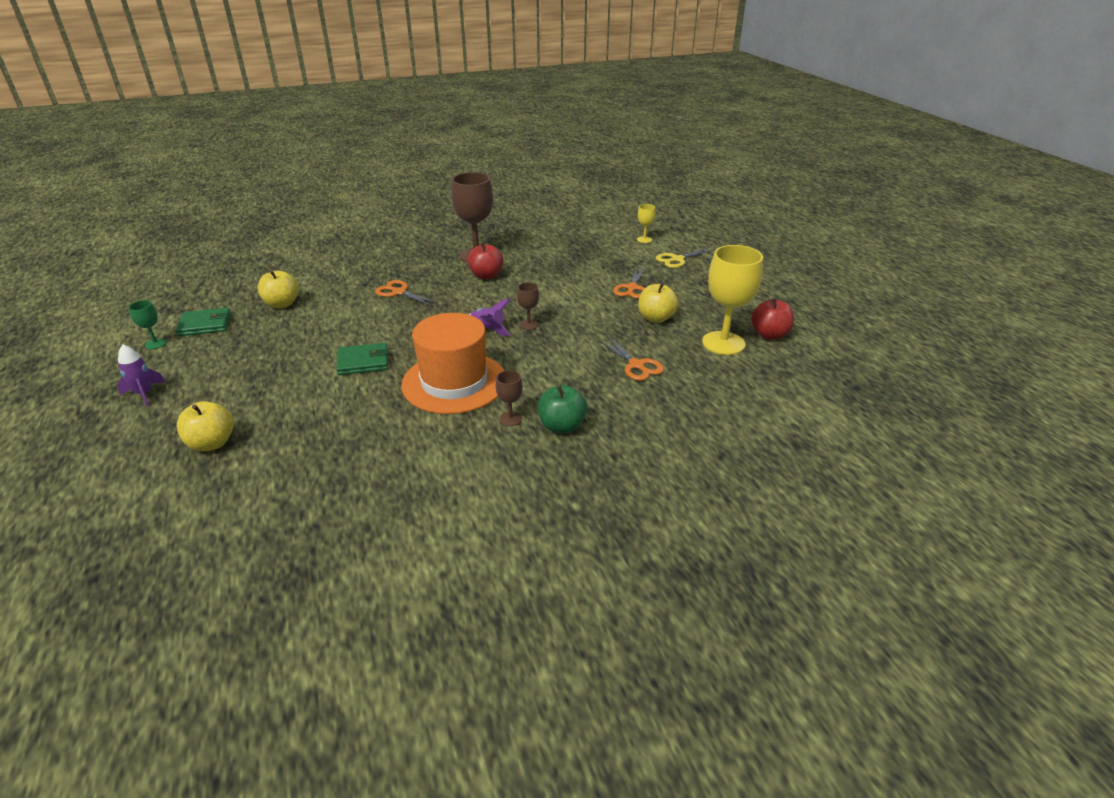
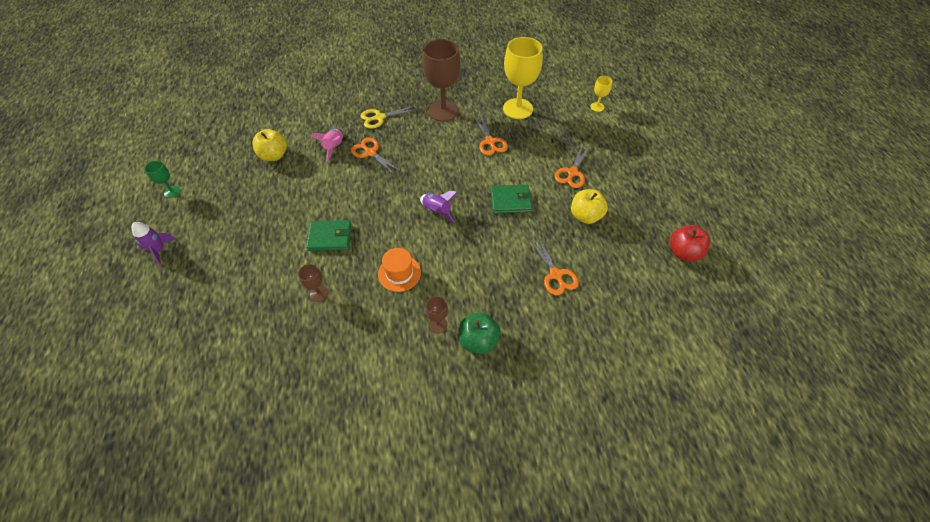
camera: 10 degrees right, 20 degrees up
(205, 325) = (211, 173): green wallet -> green wallet (510, 201)
(212, 443) = (204, 315): yellow apple -> none
(354, 292) = (334, 147): none -> pink rocket
(454, 382) = (399, 273): orange hat -> orange hat, size x0.49
(486, 276) = (447, 140): red apple -> none
(528, 324) = (473, 209): brown goblet -> brown goblet (319, 294)
(535, 273) = (490, 142): none -> orange scissors
(677, 259) = (621, 138): yellow scissors -> yellow scissors (379, 117)
(723, 343) = (639, 257): yellow goblet -> yellow goblet (517, 109)

